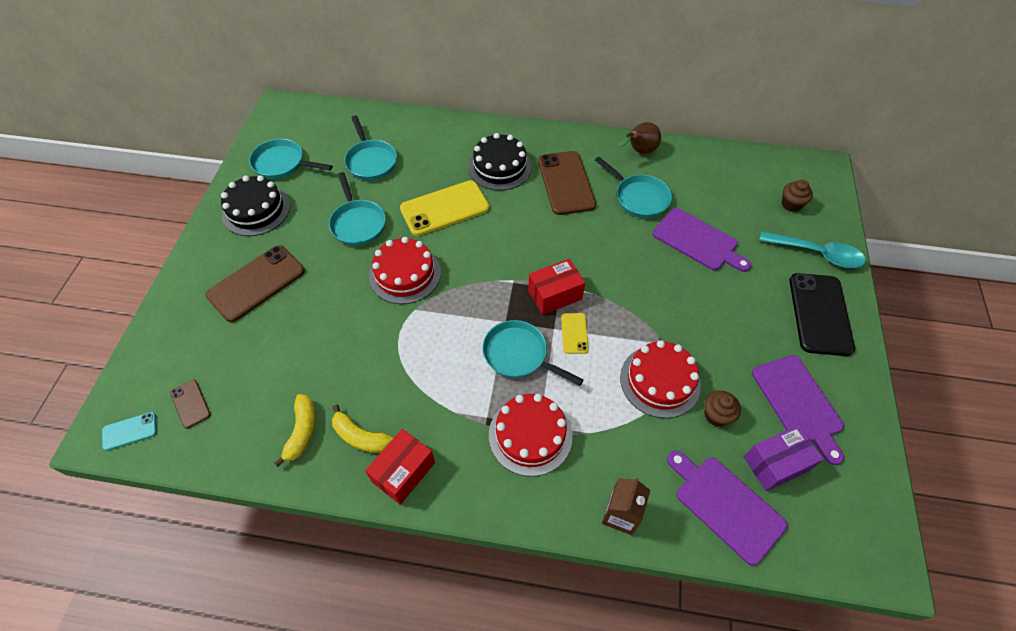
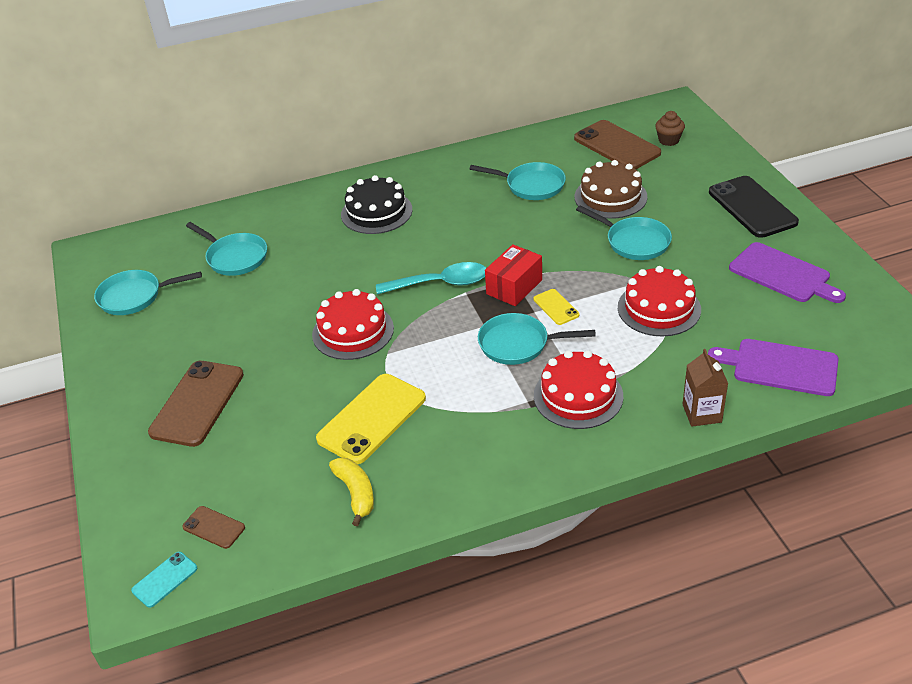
camera: 25 degrees left, 15 degrees down
(256, 210) = (140, 345): black cake -> none
(358, 223) = (266, 312): turquoise pan -> turquoise pan (634, 242)
(361, 437) = (420, 470): yellow banana -> none
(403, 472) = (484, 475): red box -> none
(444, 208) = (348, 265): yellow phone -> yellow phone (372, 419)
(566, 183) = (453, 200): brown phone -> brown phone (616, 146)
(639, 151) = (502, 151): brown pear -> none
(698, 241) = (610, 197): purple cutting board -> brown cake
(716, 415) = (724, 311): brown cupcake -> none
(776, 463) = (797, 321): purple box -> none
(817, 254) = (717, 167): turquoise spoon -> turquoise spoon (441, 283)

